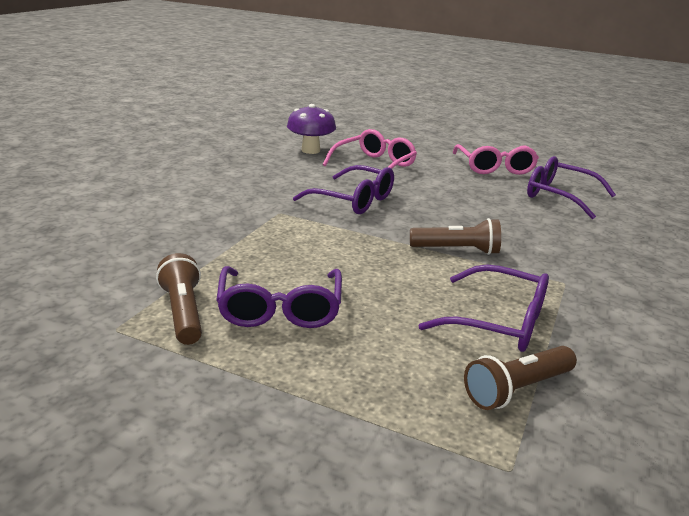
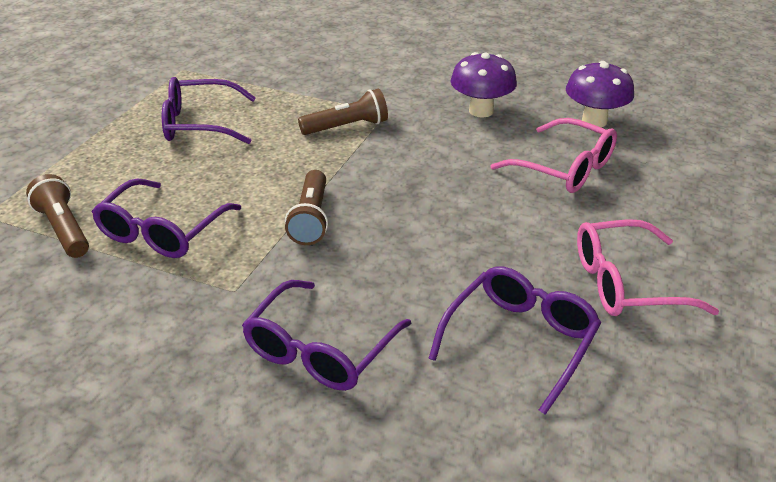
camera: 90 degrees right, 10 degrees up
(183, 312) = (200, 88): brown flashlight -> brown flashlight (346, 127)
(286, 179) = (481, 111): none -> purple mushroom
(353, 200) = (433, 154): purple glasses -> purple glasses (320, 350)

